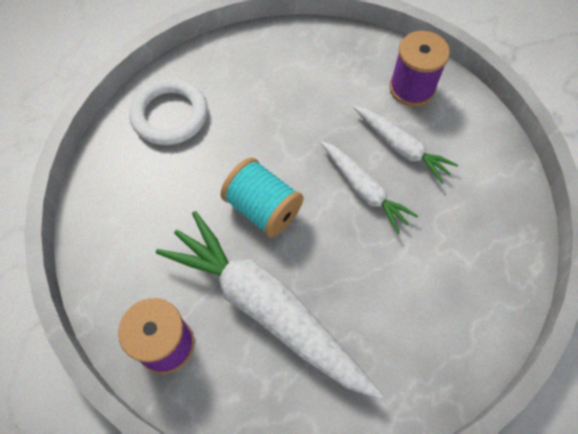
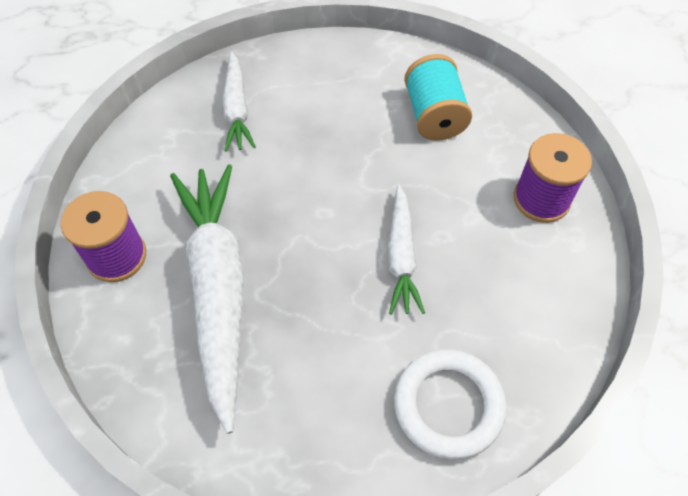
camera: 40 degrees right, 5 degrees down
(170, 115) = (294, 80): white ring -> white ring (448, 405)
(263, 208) = (295, 208): turquoise spool -> turquoise spool (434, 115)
(401, 147) = (475, 244): white carrot -> white carrot (236, 109)

